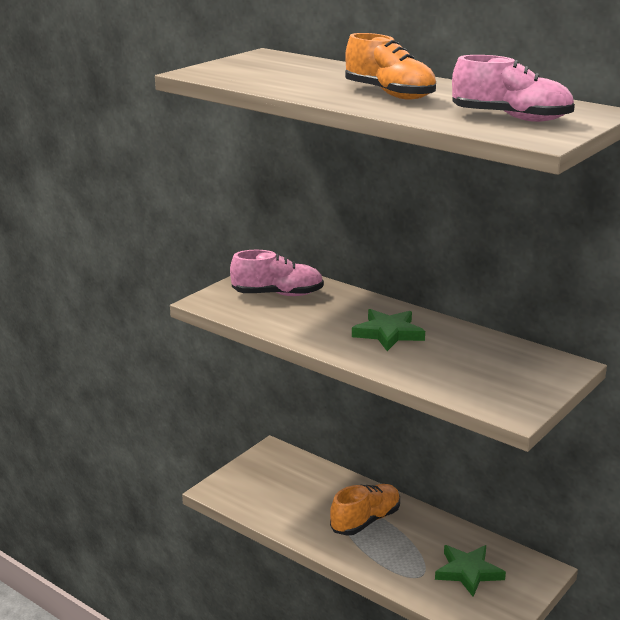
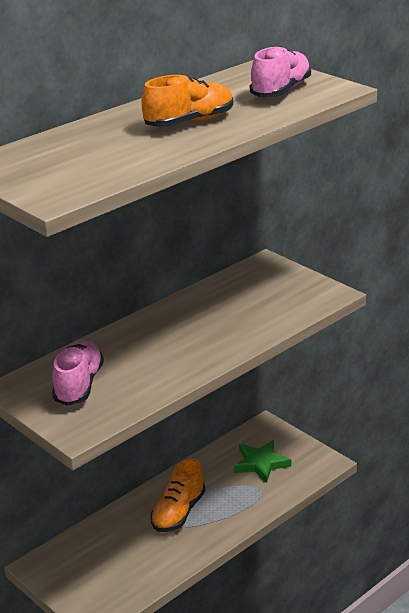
camera: 80 degrees left, 5 degrees up
(365, 521) = (178, 512): orange shoe -> orange shoe turned 120 degrees counterclockwise
(388, 333) = (187, 331): green star -> none

